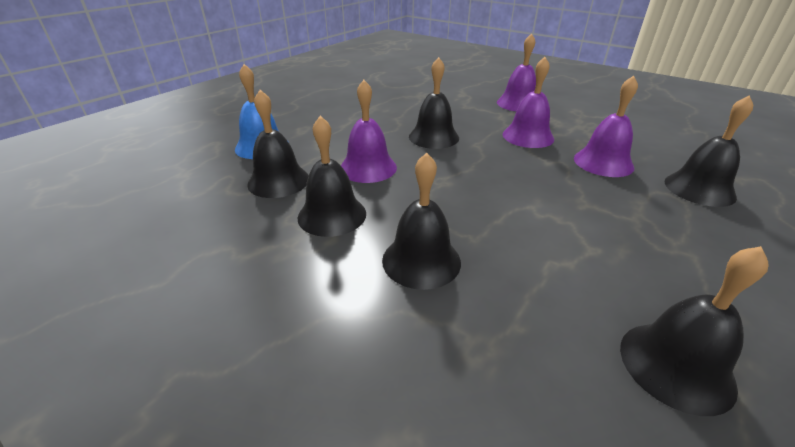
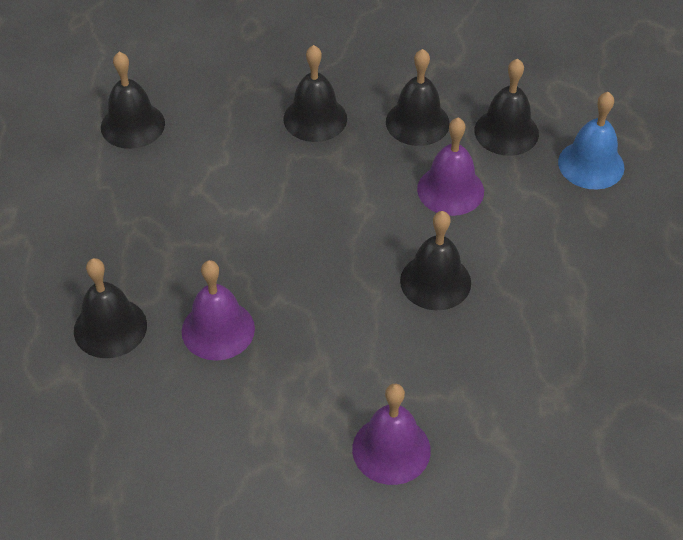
camera: 145 degrees right, 15 degrees up
(528, 136) = (327, 346): purple bell -> none

